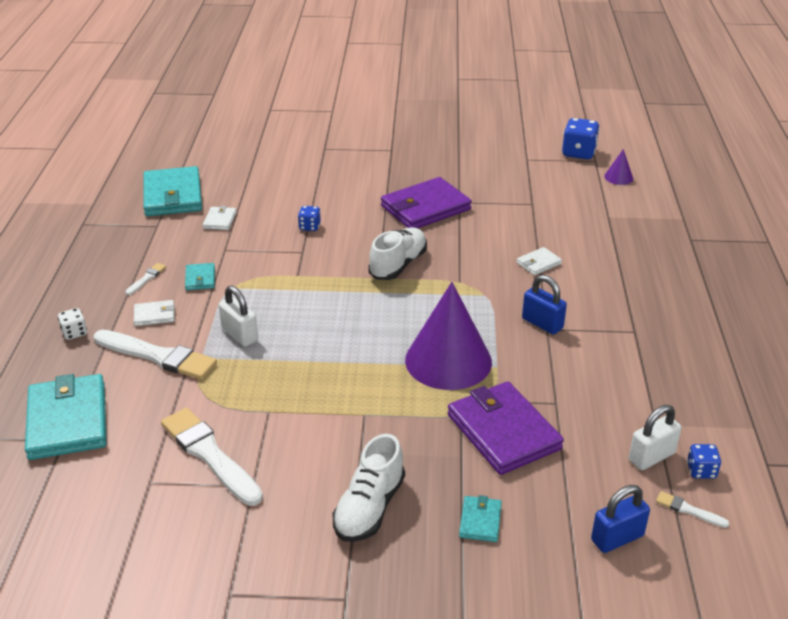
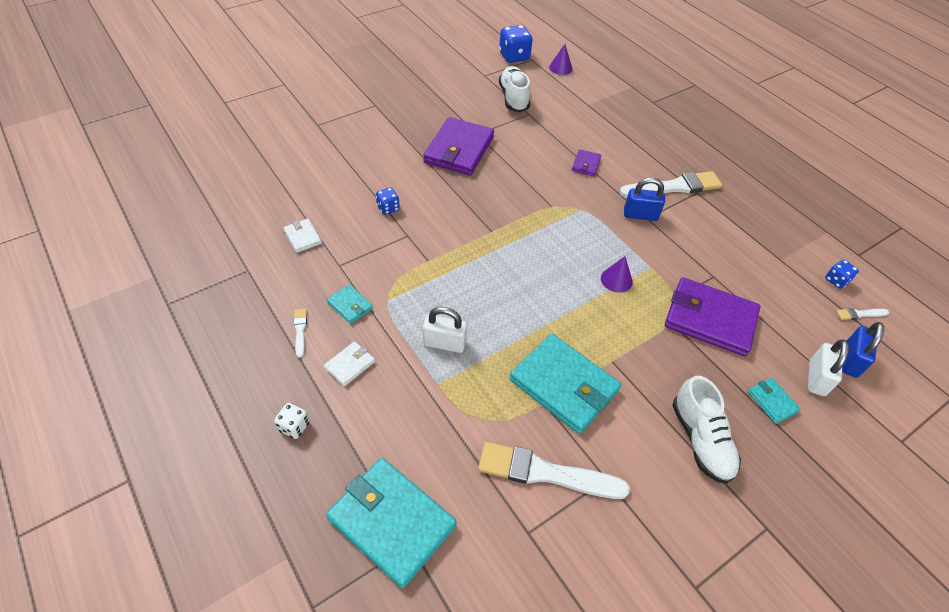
camera: 40 degrees left, 15 degrees up
(158, 356) = (399, 405): white brush -> white brush (673, 187)
(173, 196) = (228, 231): turquoise wallet -> turquoise wallet (564, 385)
(398, 265) = (494, 212): white shoe -> white shoe (514, 98)
(448, 360) = (616, 280): purple cone -> purple cone, size x0.42
(538, 263) = (586, 164): white wallet -> purple wallet
(651, 457) = (804, 286): white padlock -> white padlock (816, 378)

